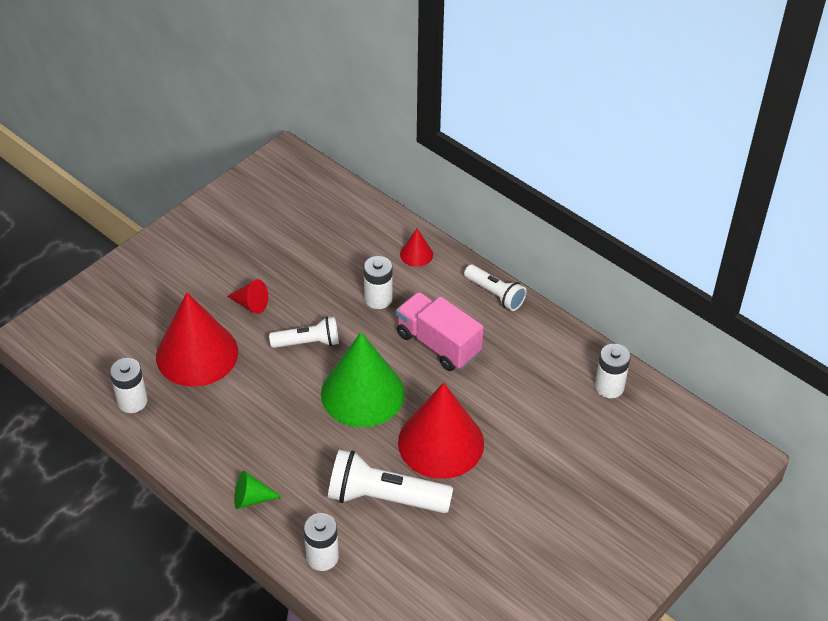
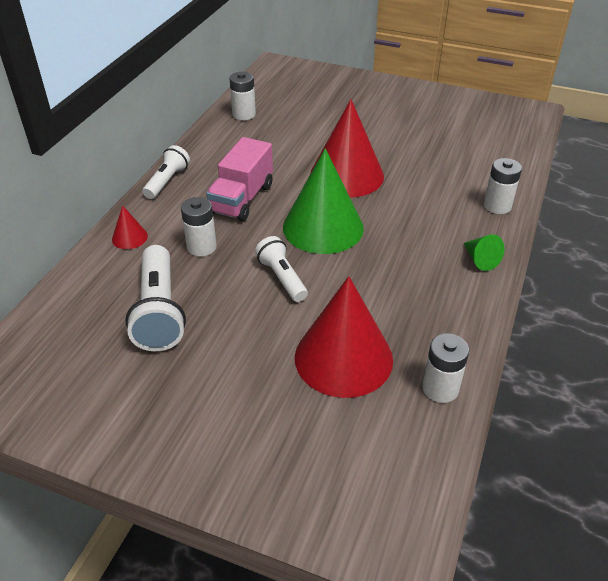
camera: 110 degrees left, 5 degrees down
(251, 304) = (249, 338): red cone -> none
(384, 498) = (419, 190): white flashlight -> white flashlight (159, 311)

